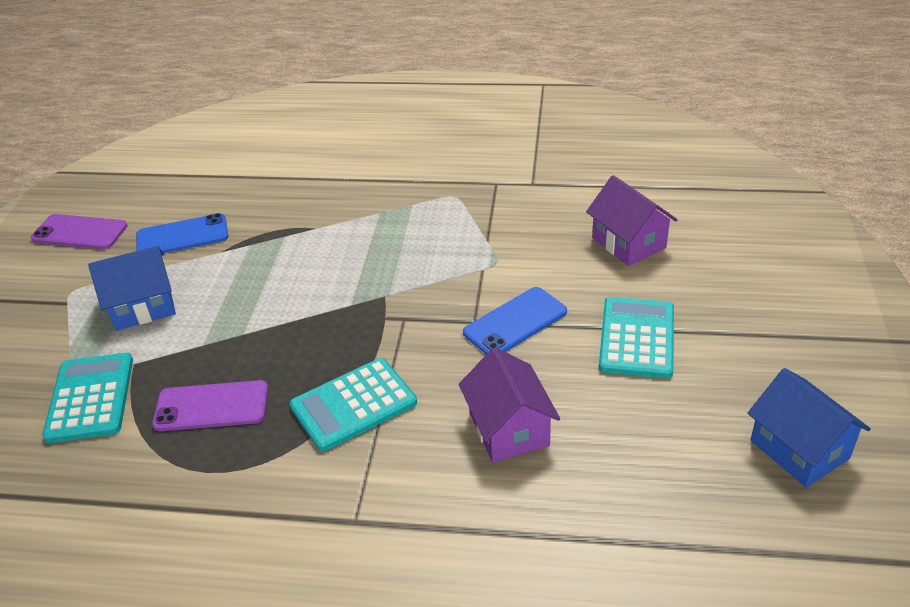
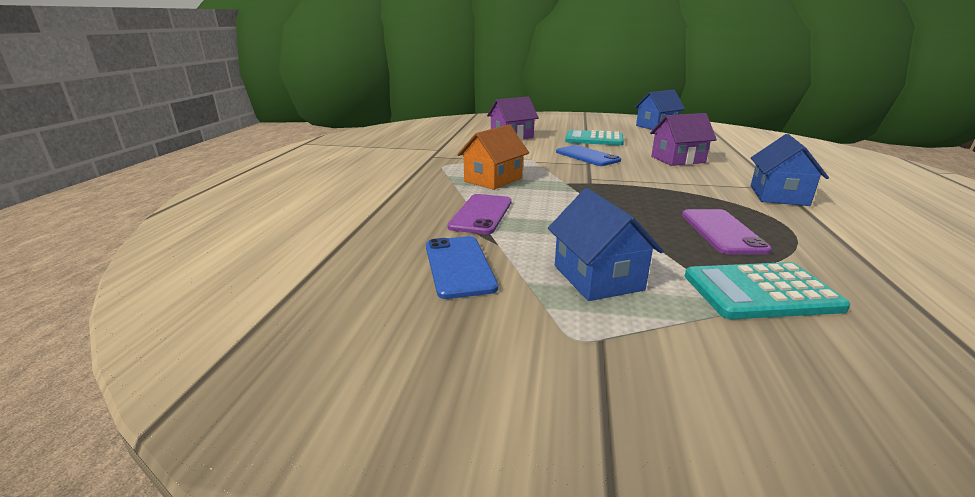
camera: 90 degrees left, 15 degrees down
(80, 232) = (415, 356): purple phone -> purple phone (481, 214)
(321, 504) = (778, 195): none -> blue house
(353, 405) = (684, 189): turquoise calculator -> none
(396, 239) = (493, 180): none -> orange house

